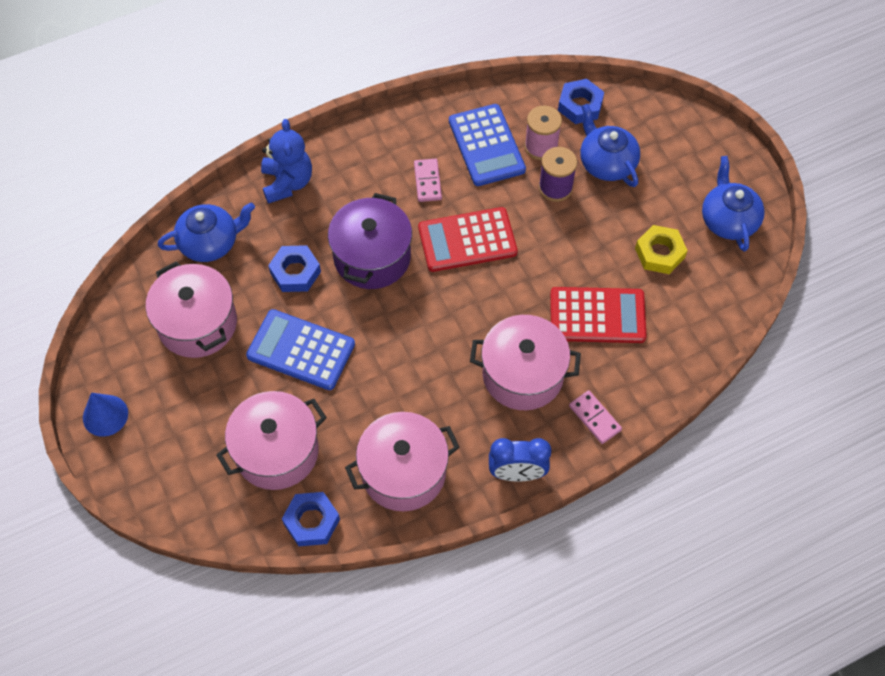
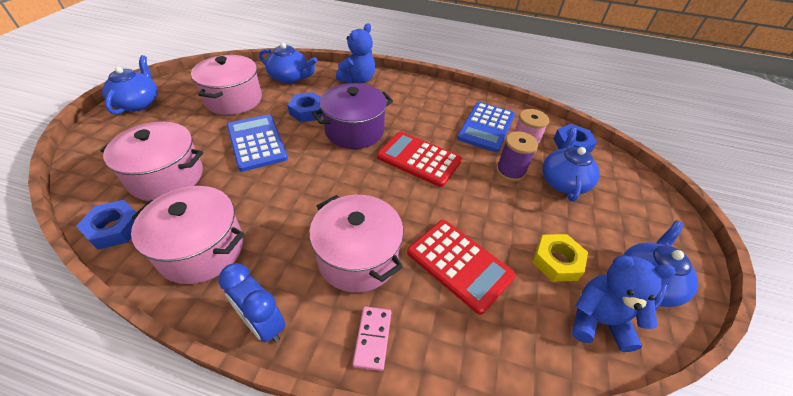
camera: 40 degrees right, 15 degrees down
(105, 415) = (138, 103): blue cone -> blue teapot
(427, 181) = (430, 121): pink domino -> none
(718, 280) = (598, 321): none -> blue teddy bear

